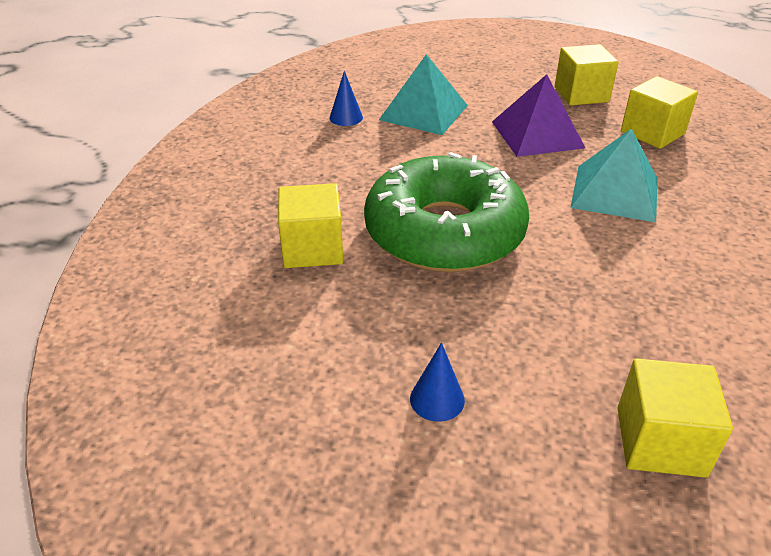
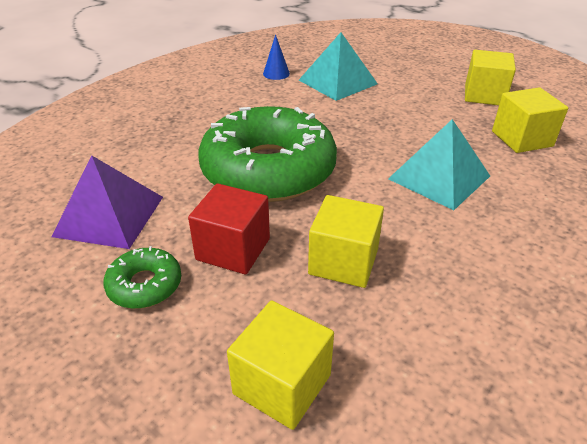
camera: 25 degrees right, 0 degrees up
(312, 248) = (165, 155): yellow cube -> yellow cube (343, 262)
(437, 399) = (145, 285): blue cone -> green donut
(490, 329) = (233, 249): none -> red cube
(537, 134) = (414, 117): purple pyramid -> purple pyramid (109, 216)

